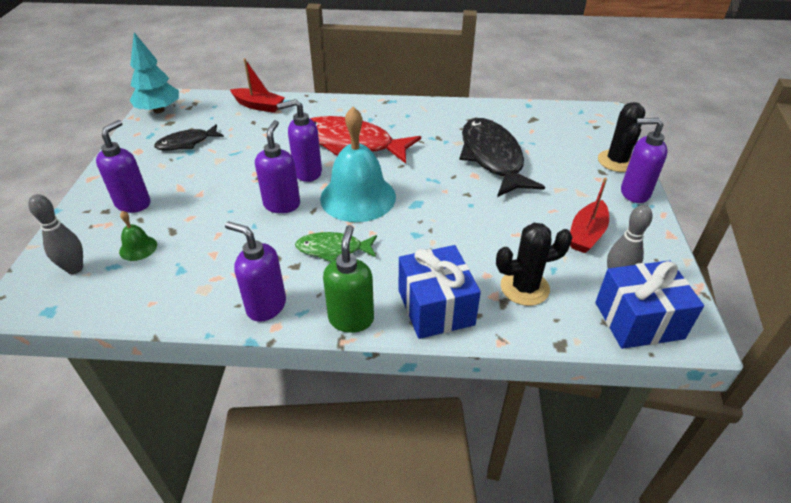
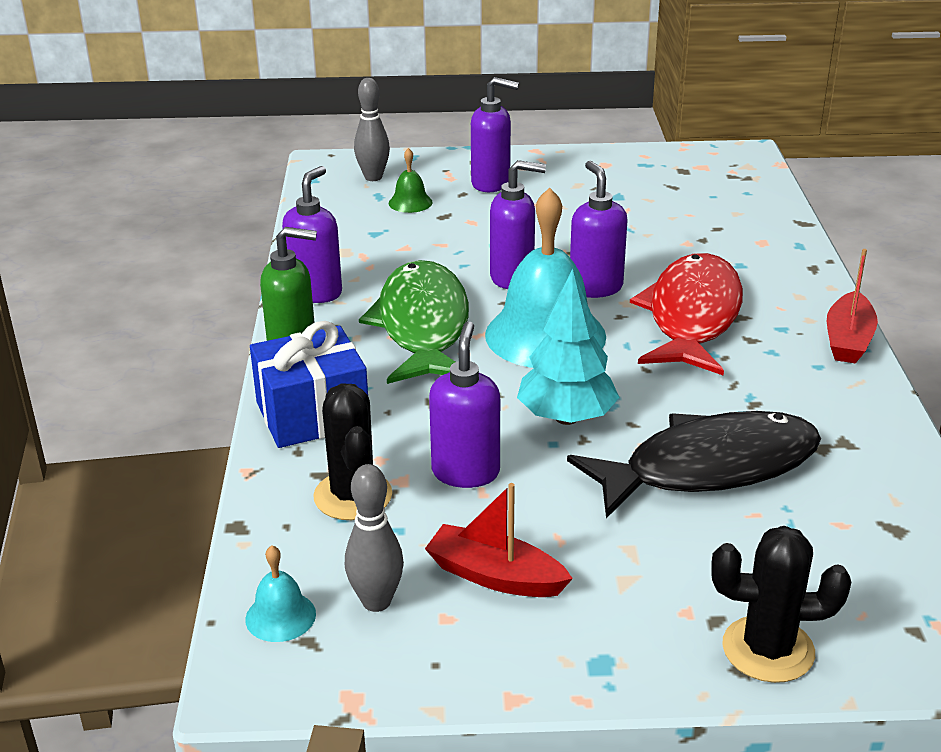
camera: 85 degrees right, 10 degrees down
(159, 110) = (711, 157): turquoise tree -> turquoise tree (566, 418)
(187, 143) = (636, 191): black fish -> none
(258, 106) = (767, 225): red boat -> red boat (848, 340)
(333, 249) = (422, 326): green fish -> green fish, size x1.87
(634, 193) = (648, 662): purple soap dispenser -> purple soap dispenser (465, 472)
(638, 320) = (280, 616): blue gift -> turquoise bell

